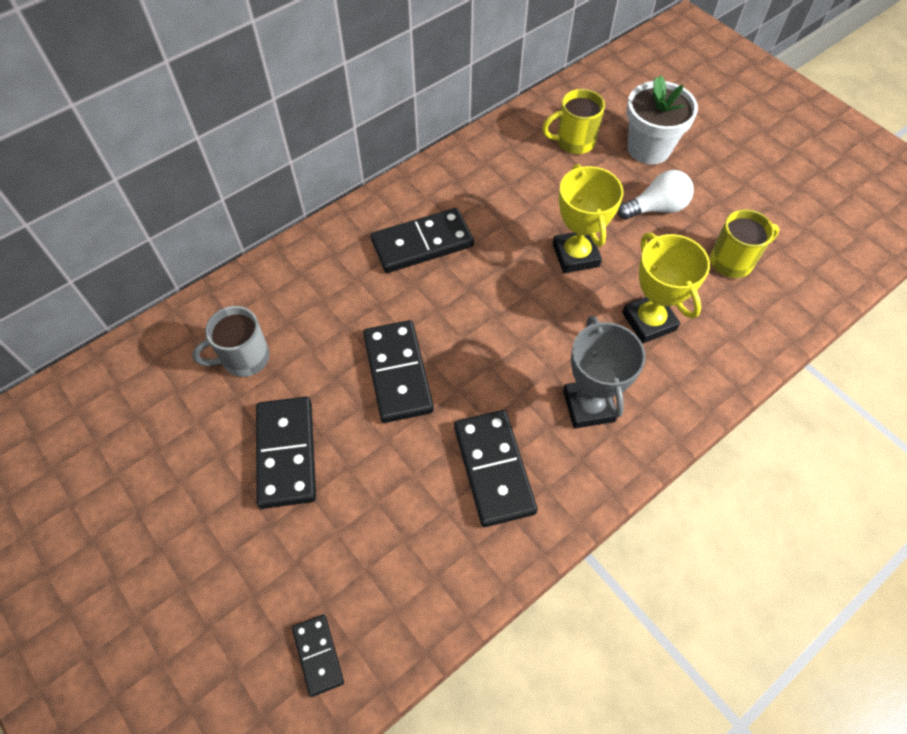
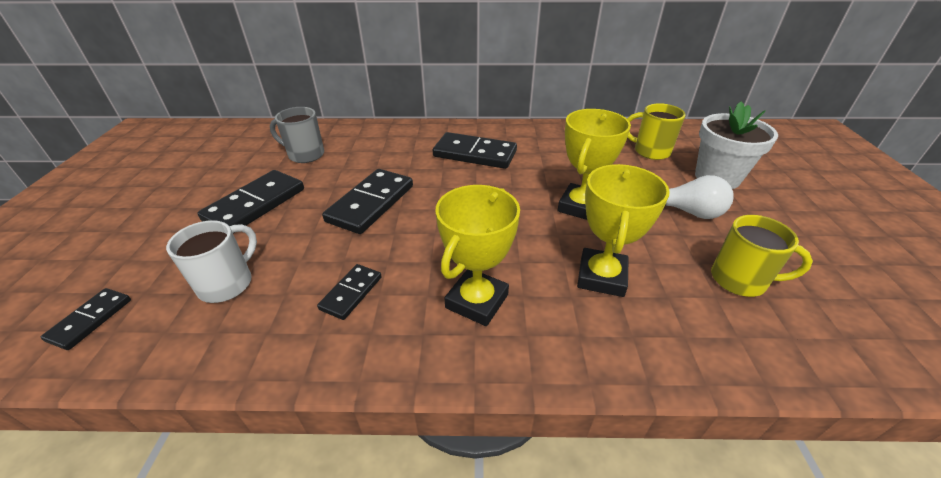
camera: 40 degrees right, 20 degrees down
(384, 539) = (227, 284): none -> white mug
(493, 469) = (351, 293): black domino -> black domino, size x0.55
(589, 406) = (477, 301): grey trophy -> yellow trophy

